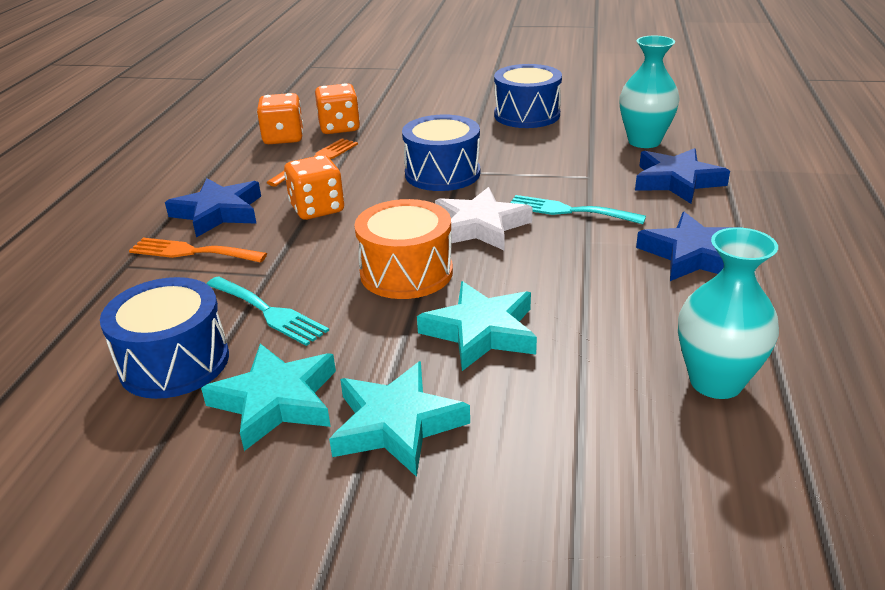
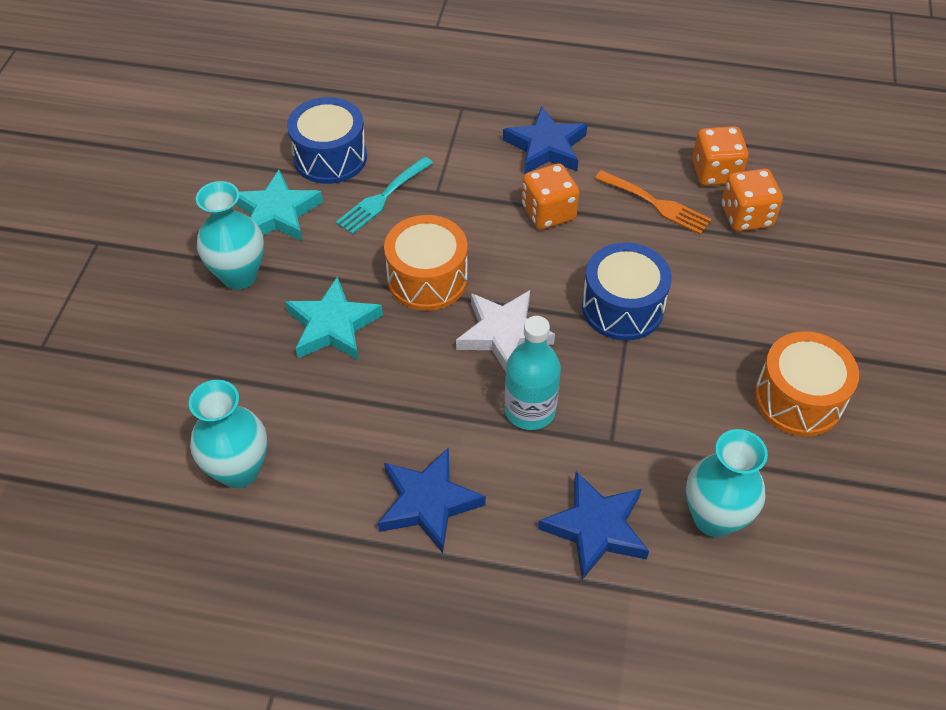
camera: 90 degrees right, 20 degrees up
(191, 252) = (478, 141): orange fork -> none
(396, 424) = (239, 275): turquoise star -> turquoise vase
(527, 115) = (798, 399): blue drum -> orange drum
(568, 211) = (530, 410): turquoise fork -> turquoise bottle

